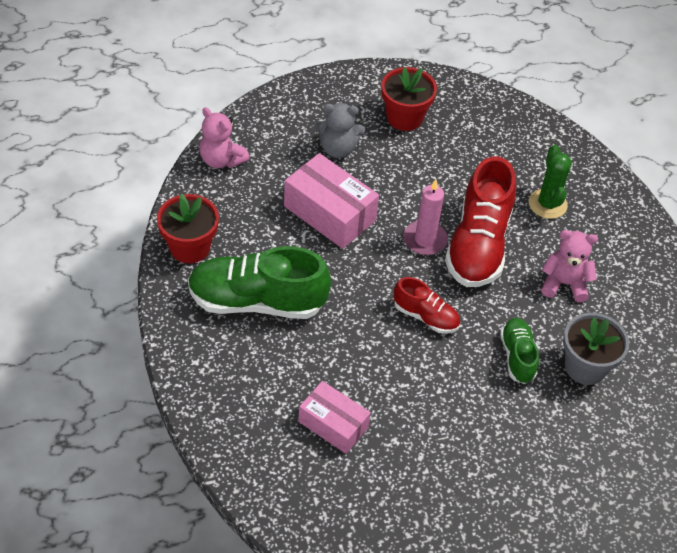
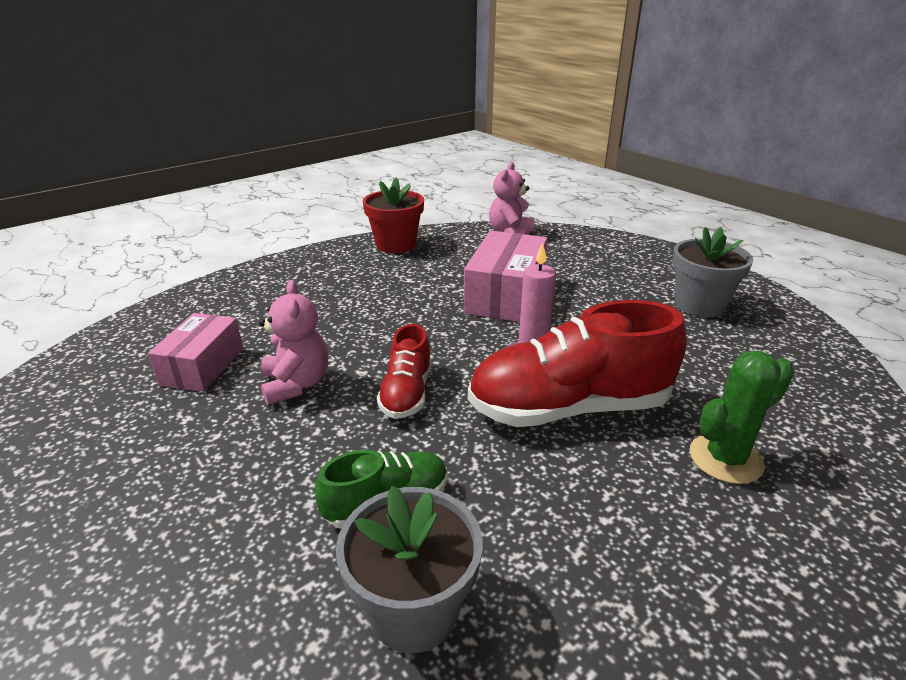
camera: 70 degrees right, 20 degrees down
(257, 301) = (355, 286): green shoe -> none
(338, 149) = (598, 280): grey teddy bear -> none
(404, 117) = (699, 305): red flower pot -> grey flower pot
(564, 284) = (583, 524): pink teddy bear -> pink teddy bear (296, 384)

